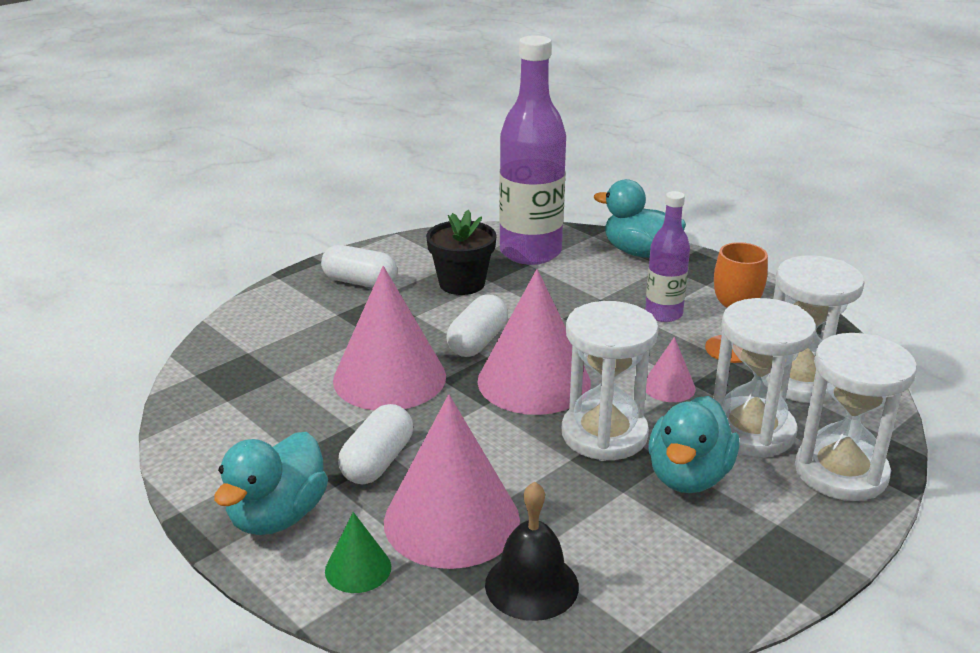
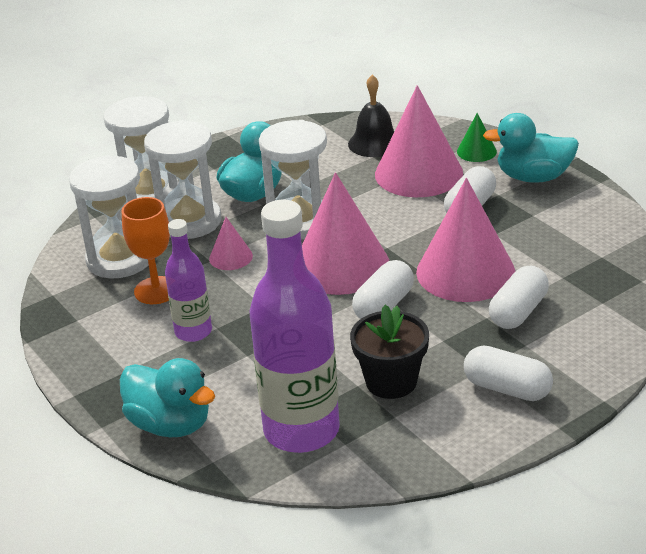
camera: 170 degrees left, 5 degrees up
(277, 516) = (533, 177): turquoise duck -> turquoise duck turned 120 degrees counterclockwise
(338, 340) = (518, 312): none -> white capsule

